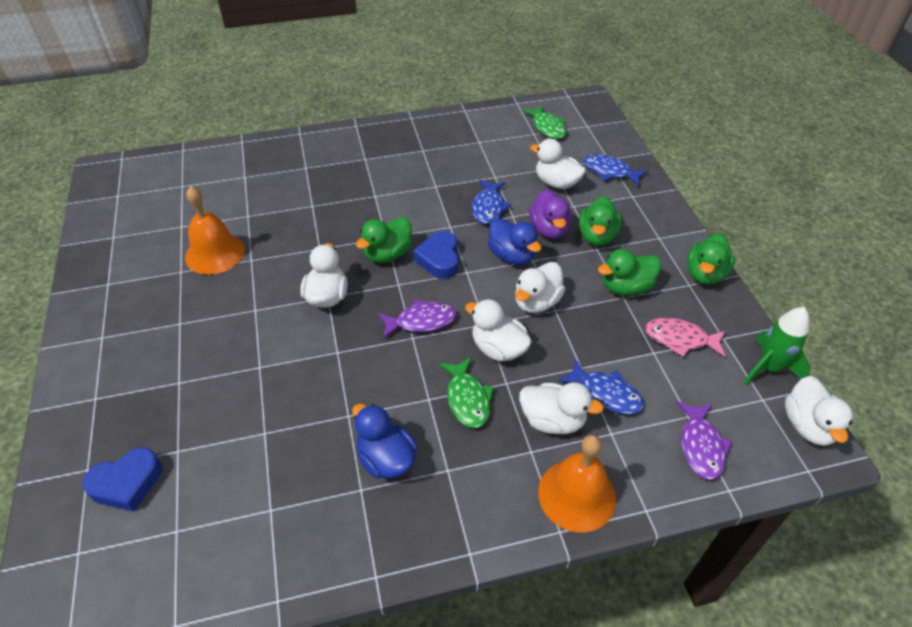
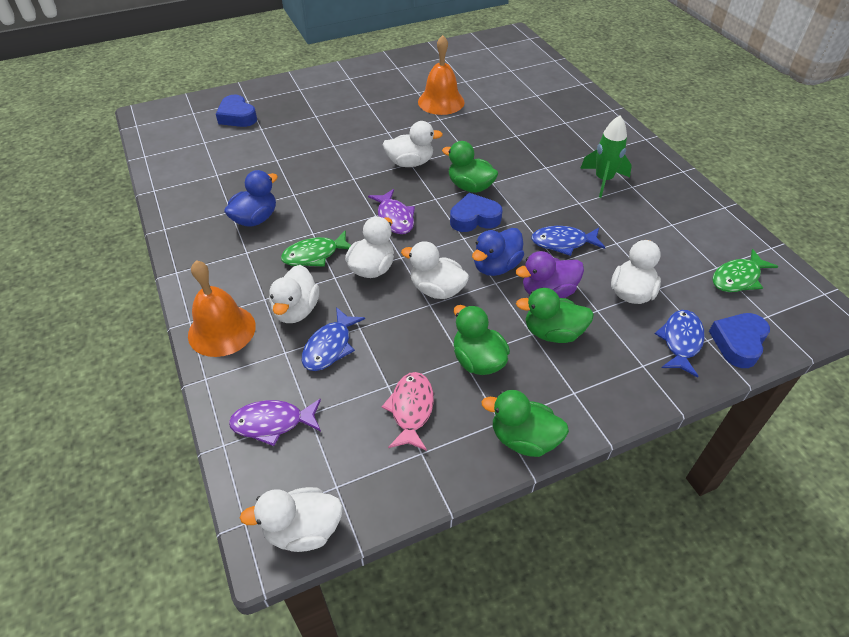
camera: 80 degrees right, 0 degrees up
(612, 146) = (738, 343): none -> blue heart
(768, 368) = (382, 497): green rocket -> green rocket (603, 180)

